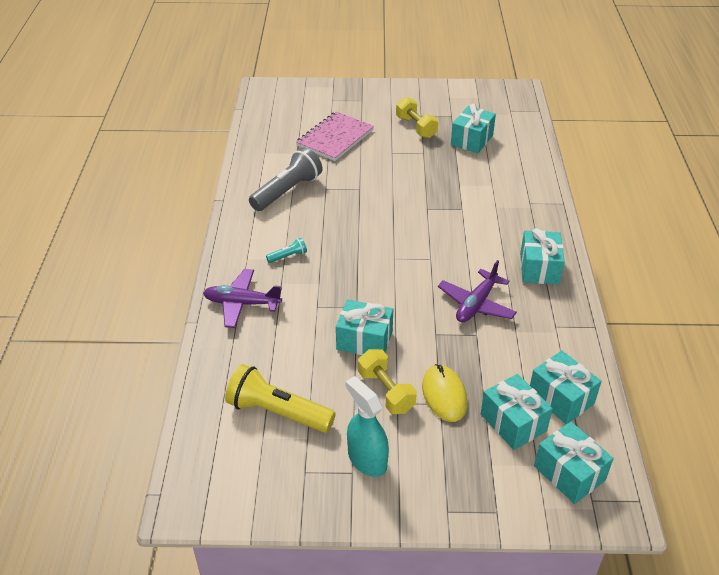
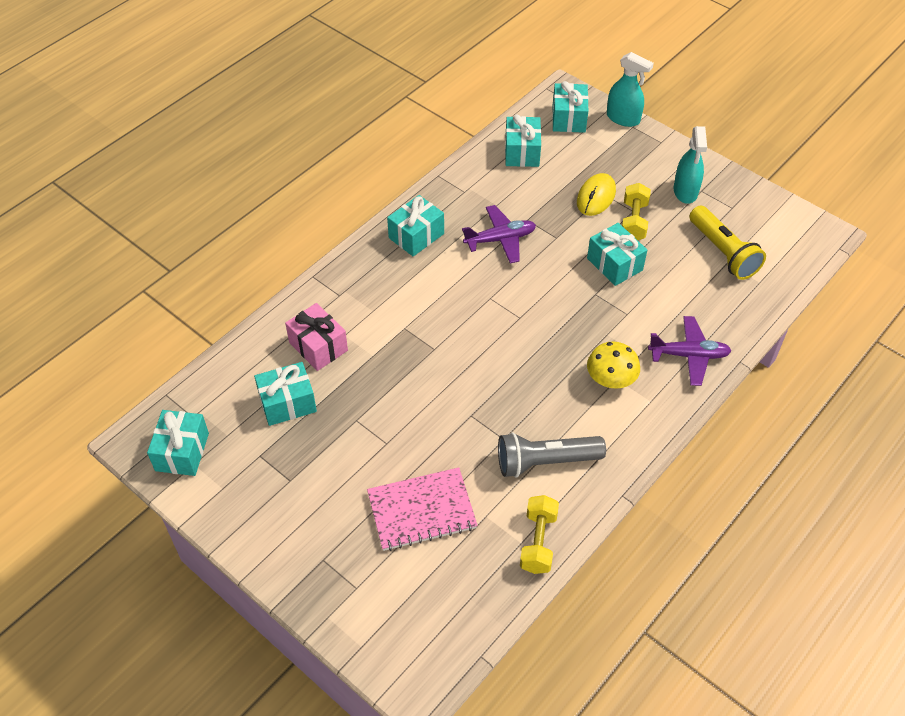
camera: 140 degrees left, 10 degrees up
(242, 303) = (689, 355): purple plane -> purple plane turned 45 degrees counterclockwise
(288, 256) = (611, 378): turquoise flashlight -> yellow mushroom
(416, 127) = (318, 463): yellow dumbbell -> yellow dumbbell (538, 542)
(497, 171) = (318, 346): none -> pink gift
(513, 422) = (569, 158): turquoise gift -> turquoise gift (182, 452)
(517, 516) = (623, 118): none -> turquoise spray bottle

